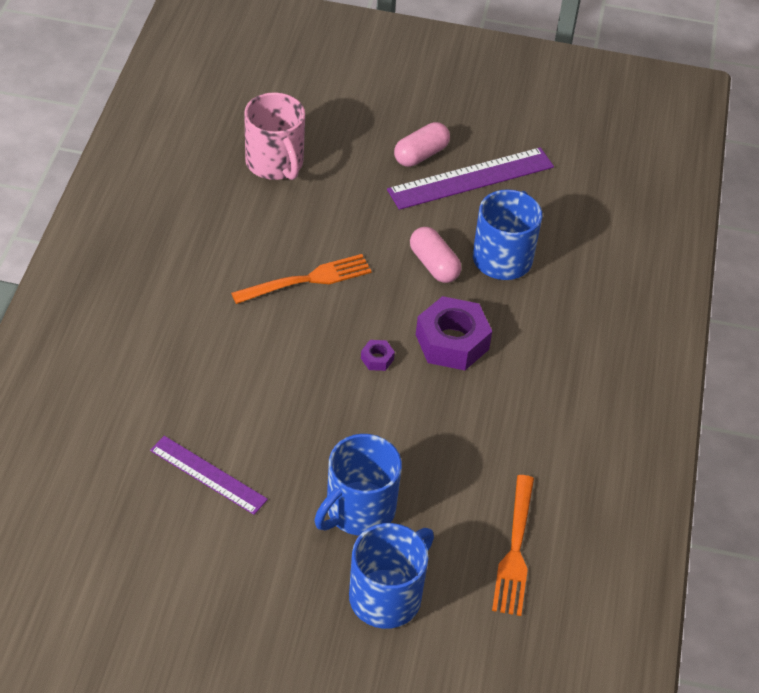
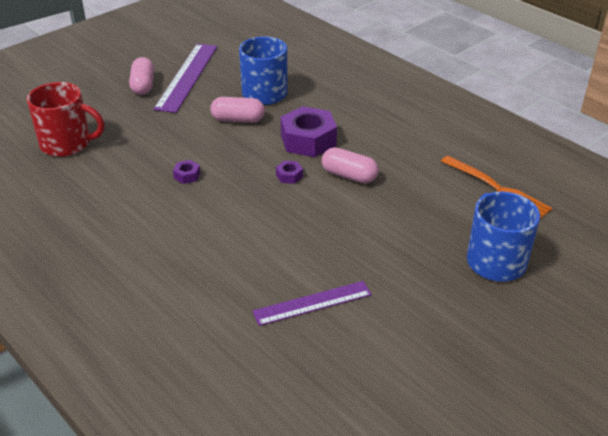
camera: 50 degrees left, 10 degrees down
(275, 163) = (67, 144): pink mug -> red mug
(307, 280) = (187, 175): orange fork -> purple nut
(358, 510) = (410, 241): blue mug -> none
(421, 407) = (349, 175): none -> pink capsule

